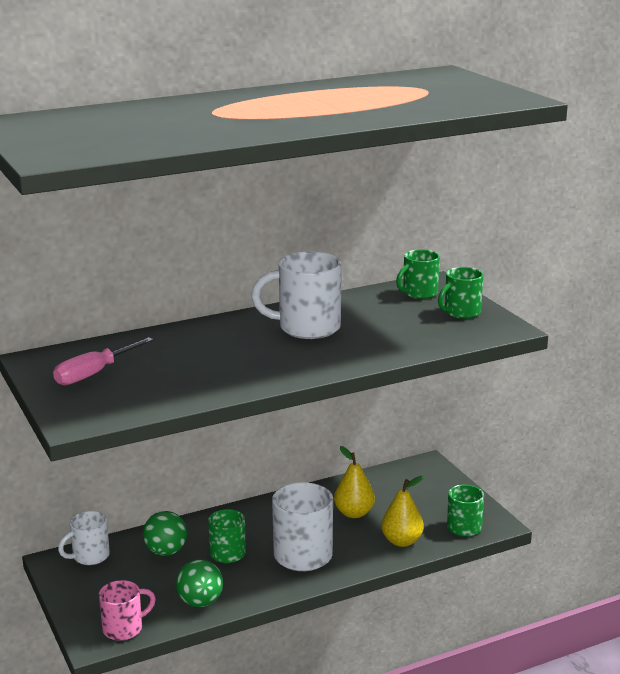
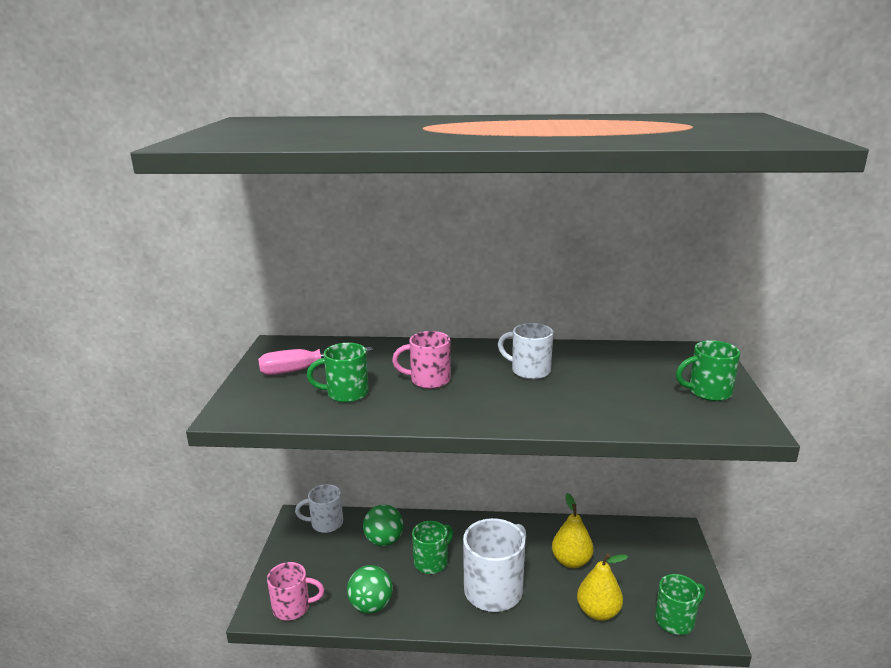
camera: 30 degrees right, 0 degrees up
(226, 355) = (428, 380): none -> pink mug
(306, 328) = (529, 371): white mug -> white mug, size x0.61
(419, 293) = (677, 360): green mug -> green mug (346, 393)

